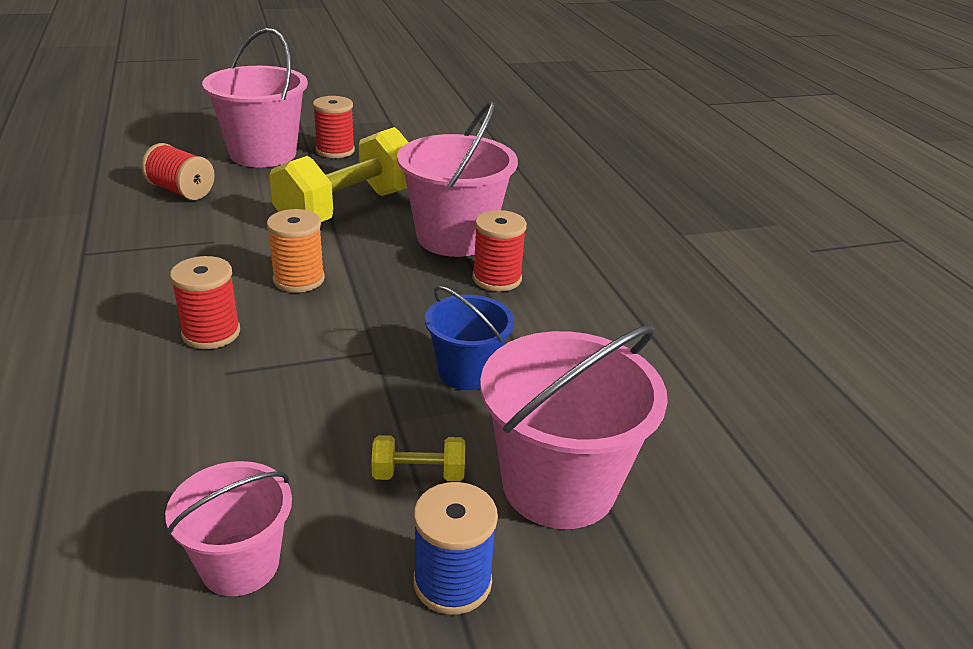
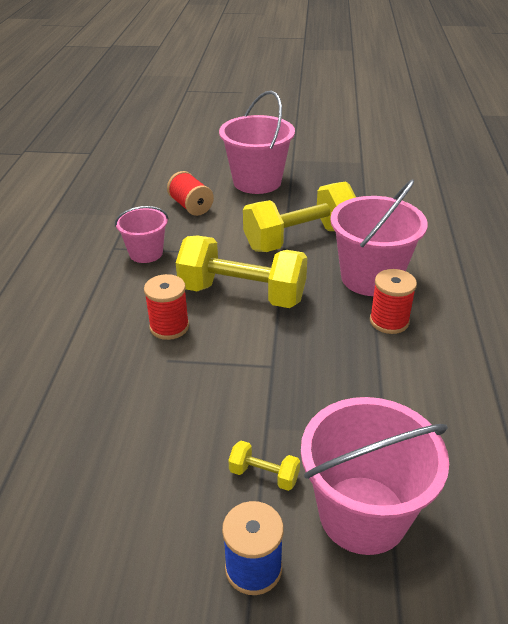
camera: 25 degrees right, 5 degrees up
(240, 564) = (124, 509): pink bucket -> pink bucket (146, 253)
(299, 279) = (242, 294): orange spool -> yellow dumbbell
(335, 151) = (310, 185): red spool -> none
(467, 372) = (332, 399): blue bucket -> none

